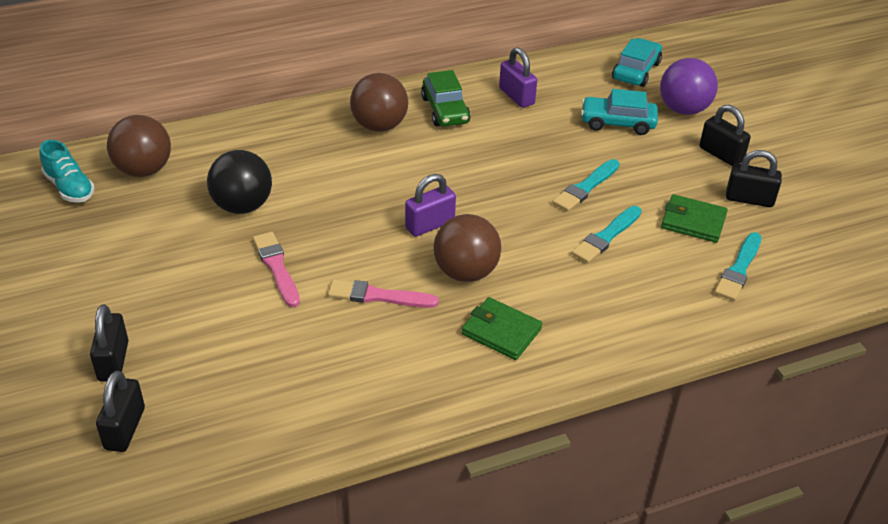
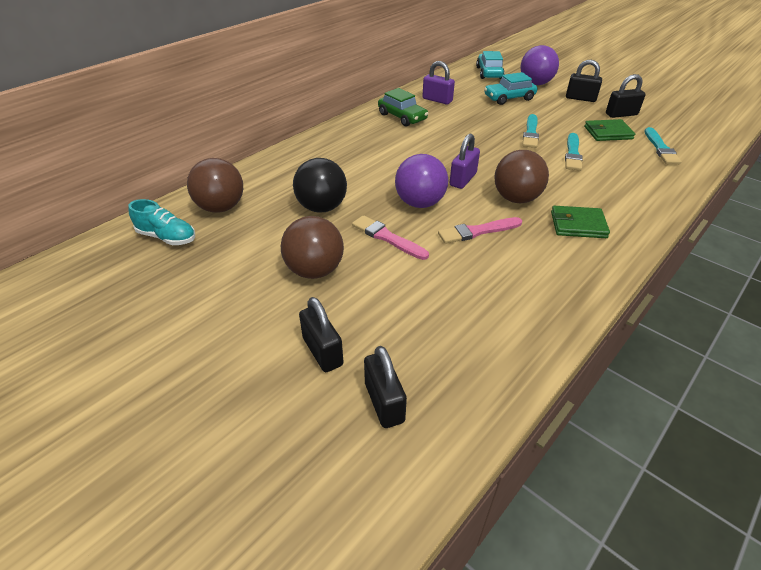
camera: 25 degrees left, 0 degrees up
(350, 238) = (420, 203): none -> purple ball
(379, 126) = (369, 135): brown ball -> brown ball (315, 270)

